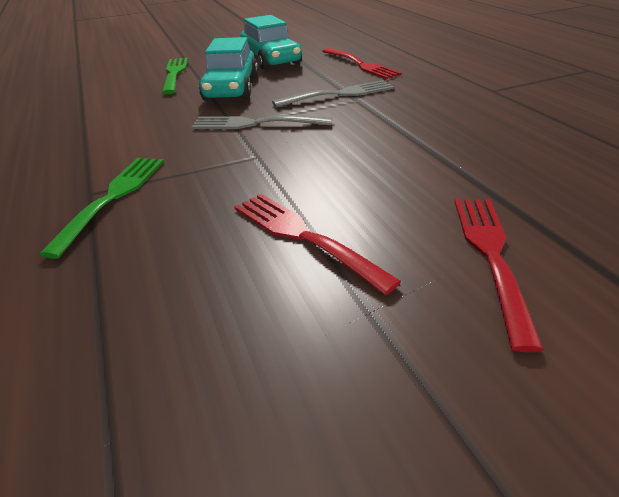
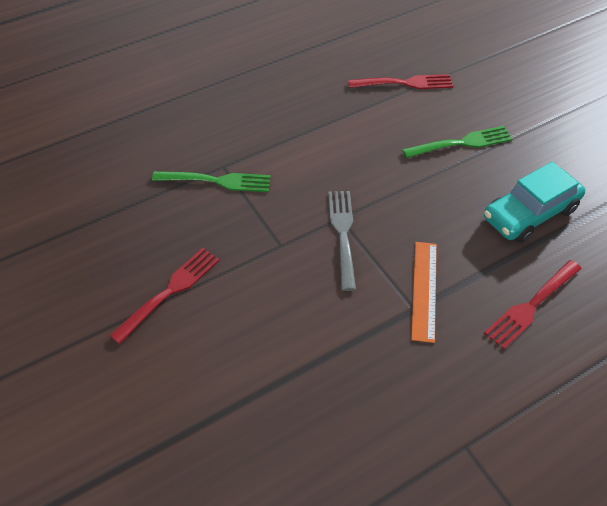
camera: 80 degrees right, 15 degrees up
(231, 88) = (428, 198): turquoise car -> none
(338, 94) = (424, 290): grey fork -> orange ruler
(492, 257) = (143, 398): red fork -> red fork (404, 83)

